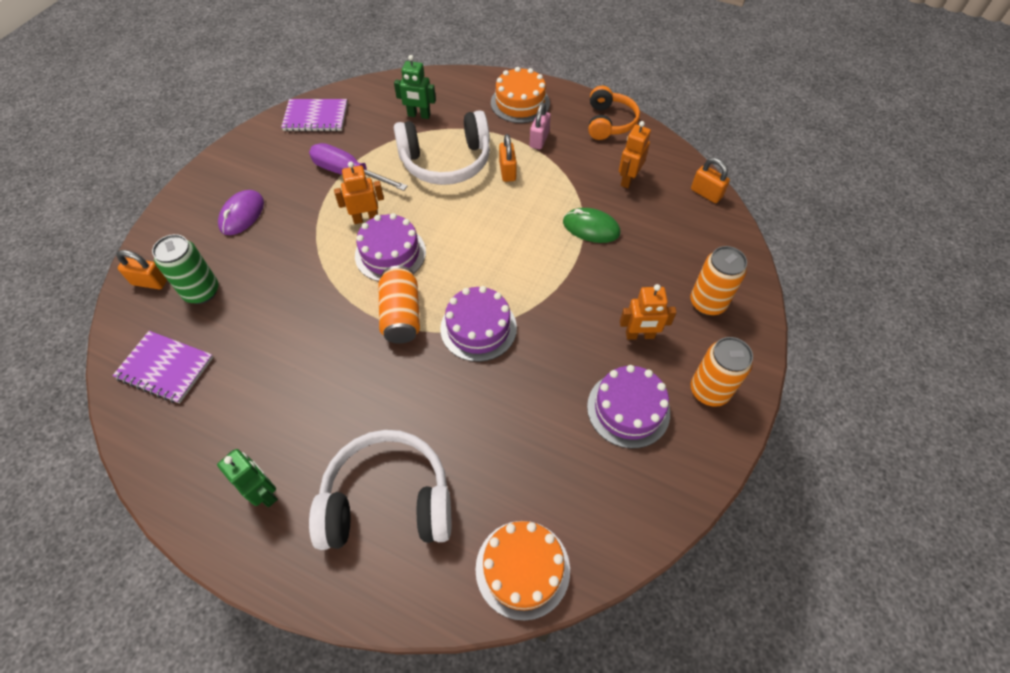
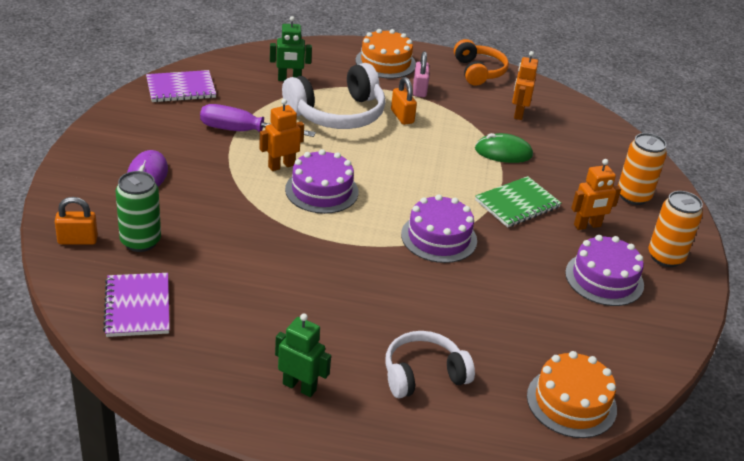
camera: 20 degrees left, 20 degrees down
(165, 368) = (138, 307): purple notebook -> purple notebook turned 75 degrees clockwise
(387, 500) = (423, 374): white headphones -> white headphones, size x0.65
(401, 315) = (359, 236): orange can -> none
(577, 296) = (517, 204): none -> green notebook
(706, 193) = (592, 117): orange padlock -> none

